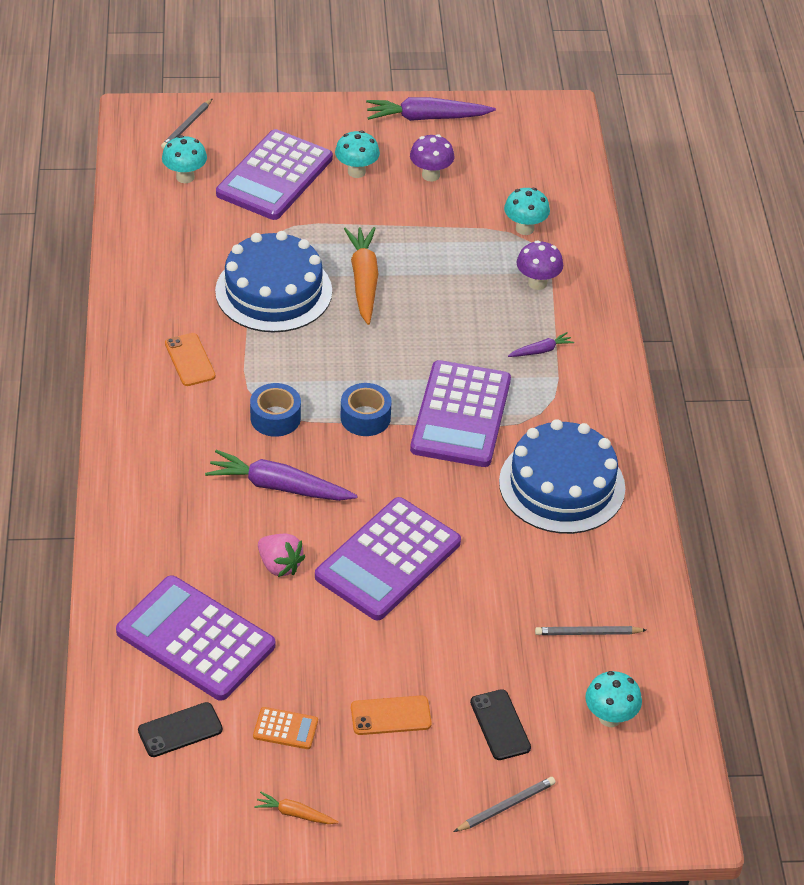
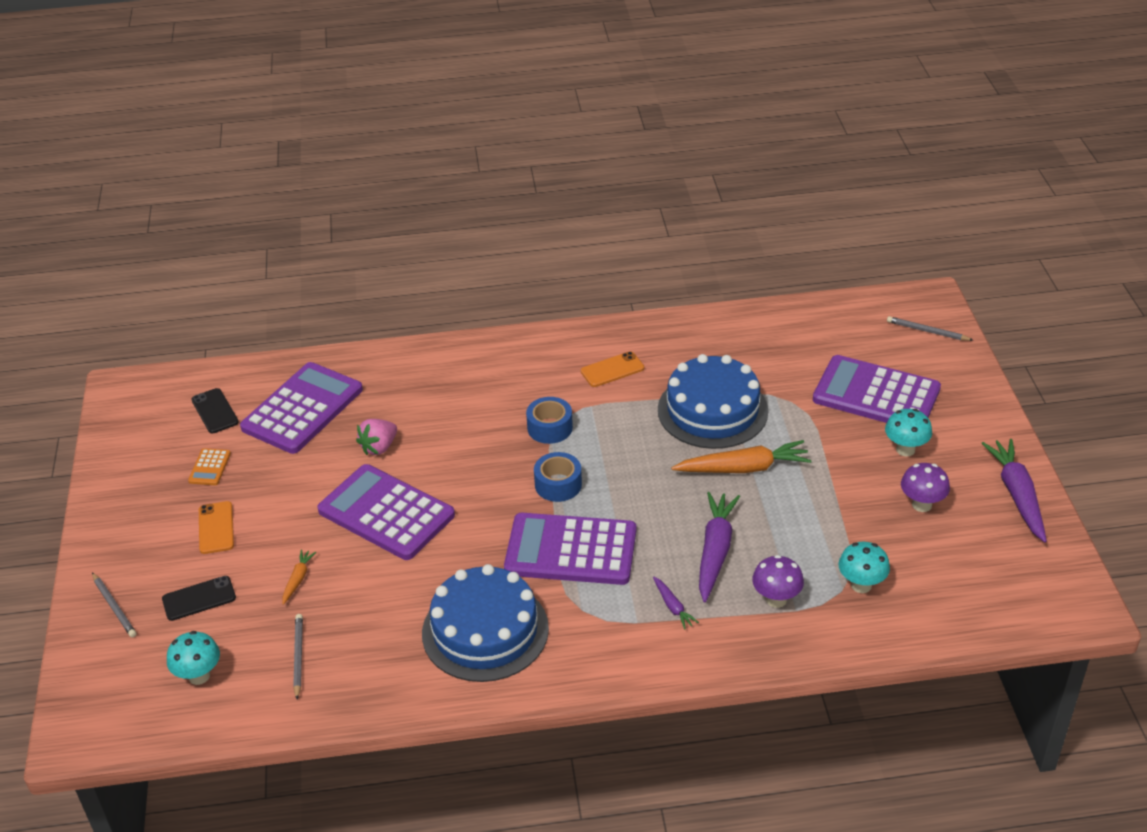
camera: 90 degrees right, 5 degrees down
(185, 177) = (853, 339): turquoise mushroom -> none
(279, 486) = (468, 438): purple carrot -> purple carrot (715, 551)
(295, 814) = (128, 480): orange carrot -> orange carrot (298, 579)

